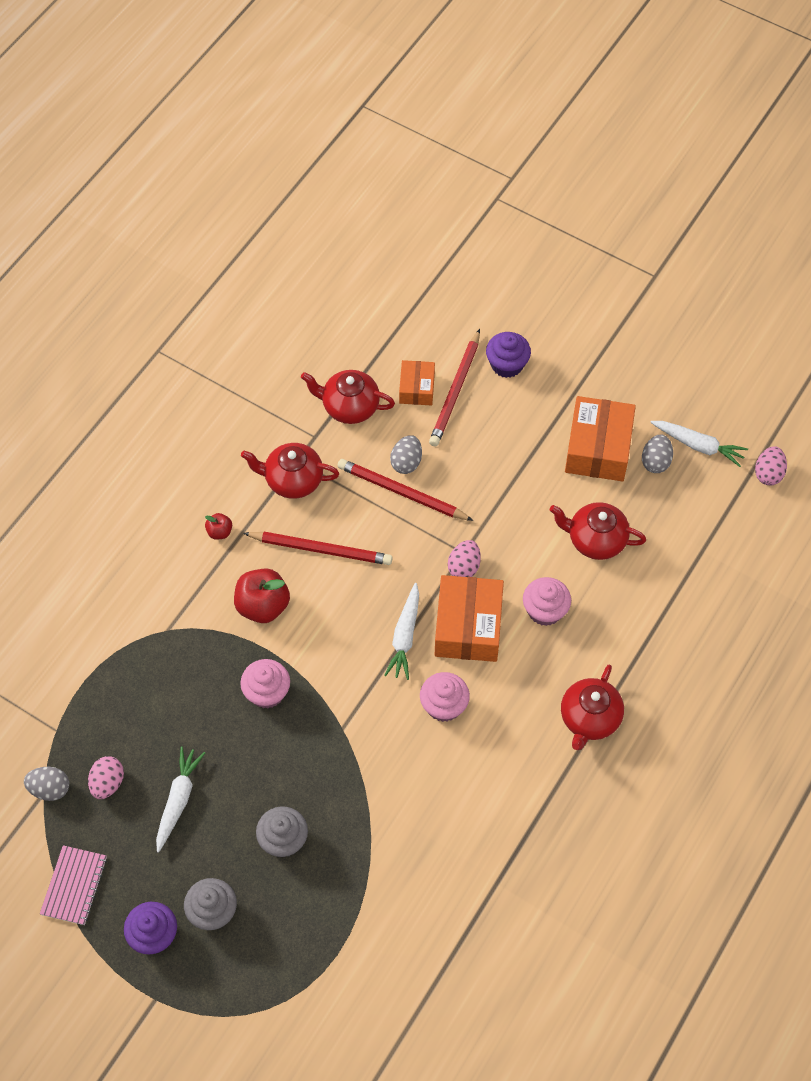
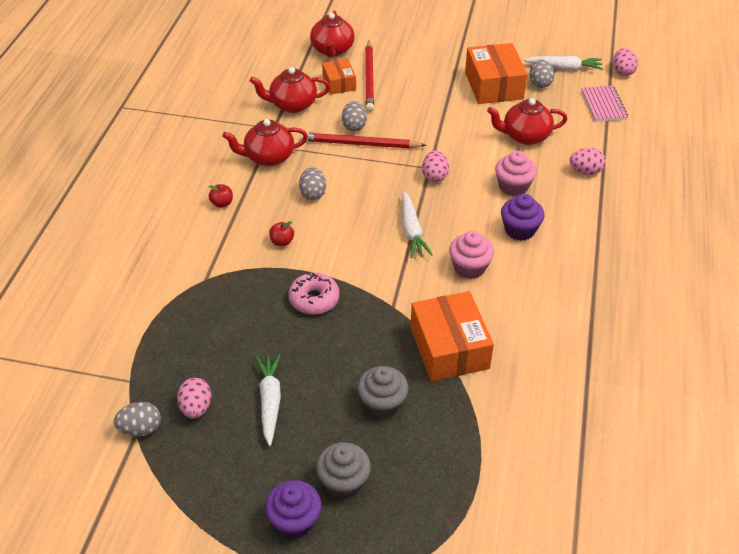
camera: 20 degrees left, 15 degrees down
(74, 886) = (196, 503): pink notebook -> pink notebook (603, 105)
(263, 606) = (282, 242): red apple -> red apple, size x0.50
(267, 692) = (314, 299): pink cupcake -> pink donut
(321, 549) = (313, 193): red pencil -> grey egg
(468, 627) = (459, 212): orange box -> orange box (449, 348)
(507, 364) = (399, 56): purple cupcake -> purple cupcake (520, 230)
(589, 719) = (590, 244): red teapot -> red teapot (332, 50)
(638, 615) = (585, 171): none -> pink egg

